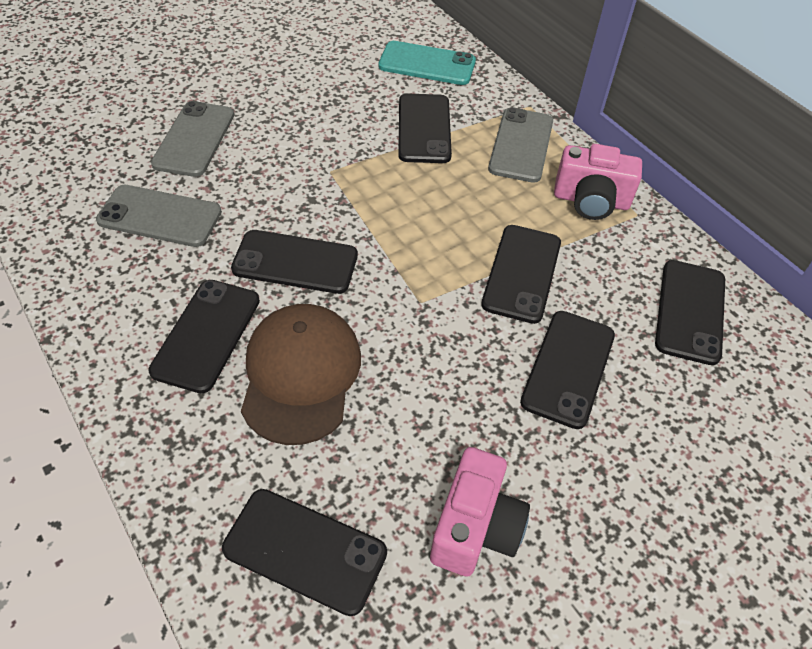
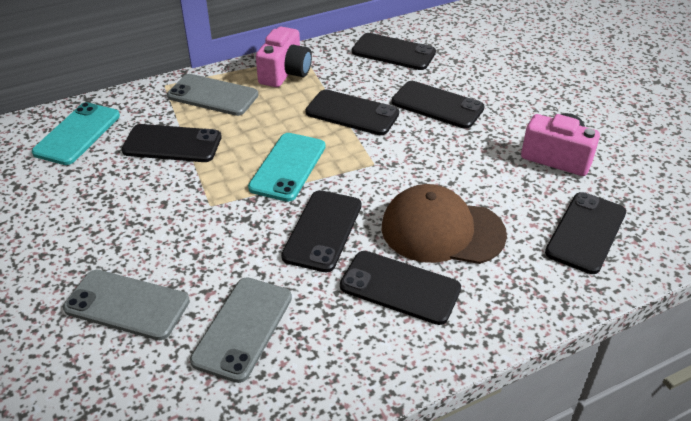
camera: 80 degrees left, 10 degrees down
(401, 223) = (288, 167): none -> turquoise phone

